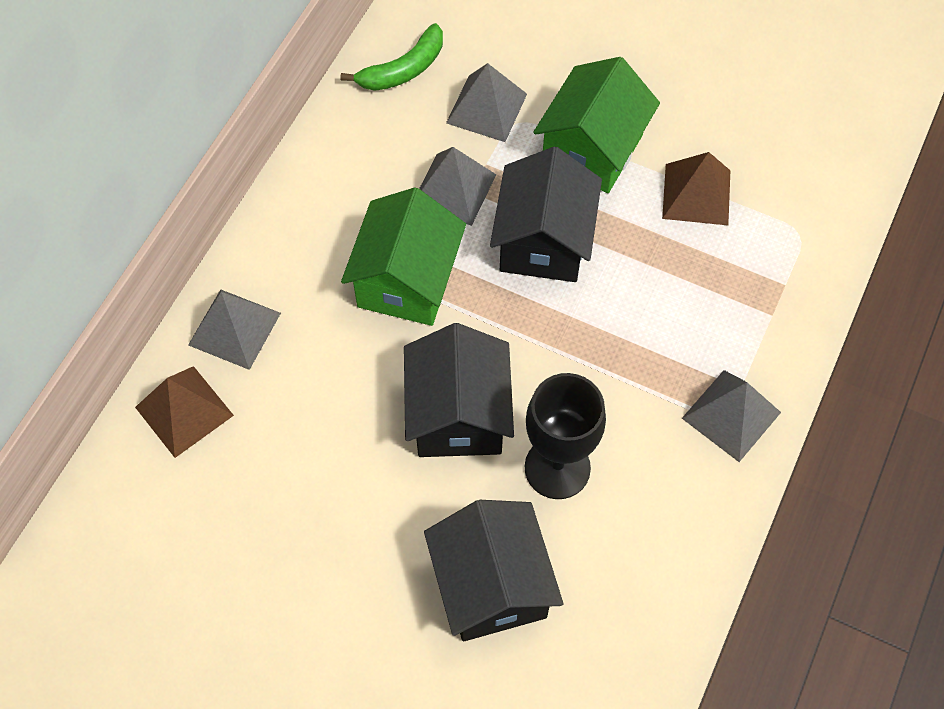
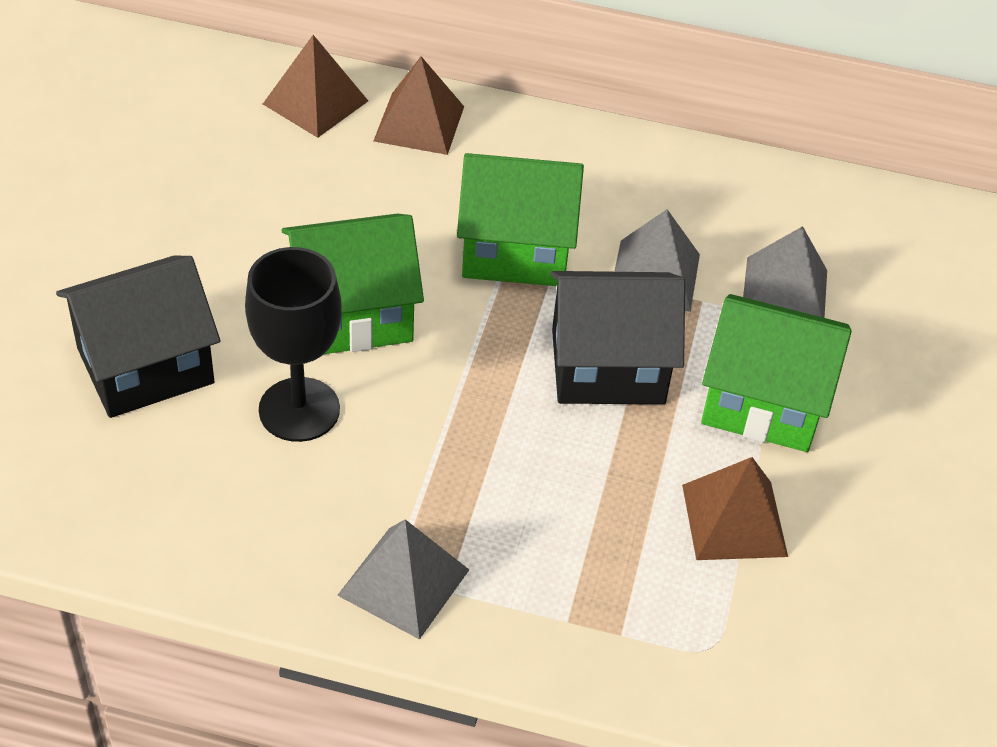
camera: 75 degrees right, 15 degrees down
(234, 328) = (419, 123): grey pyramid -> brown pyramid
(403, 69) = (809, 210): green banana -> none
(458, 414) = (352, 313): black house -> green house

